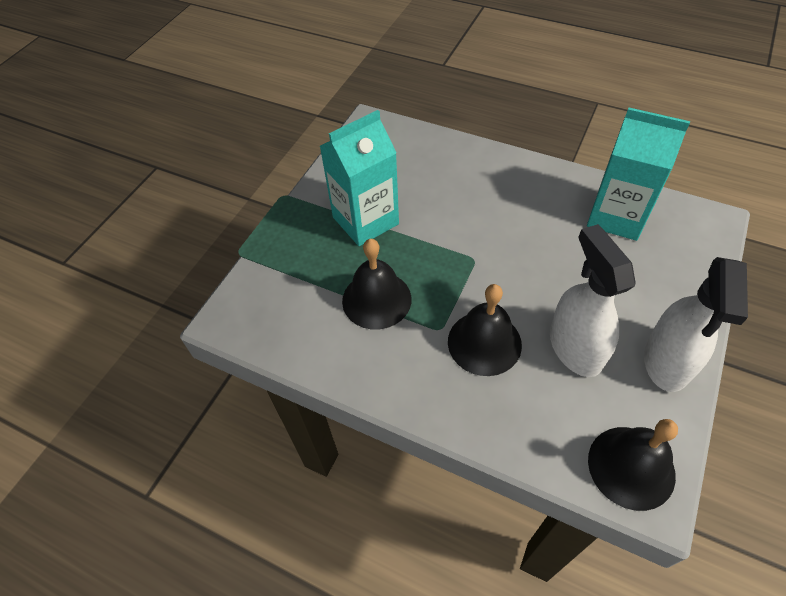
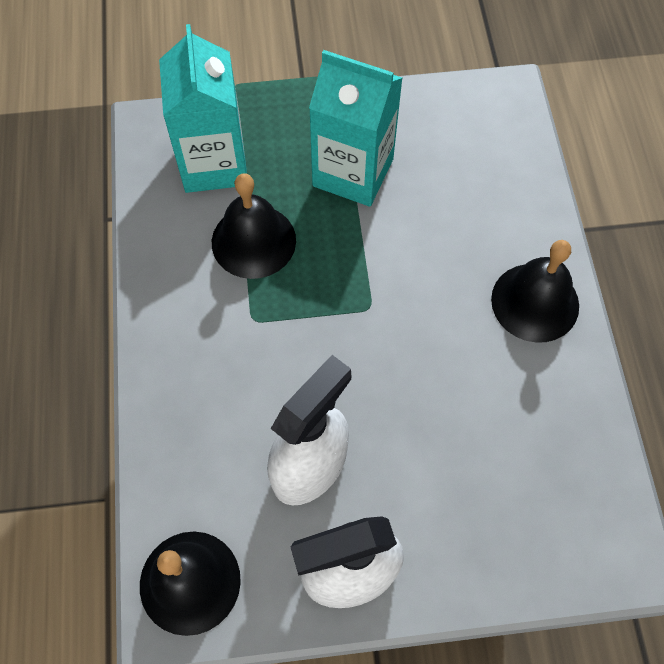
camera: 55 degrees right, 10 degrees up
(484, 343) = (261, 371): black bell -> black bell (535, 302)
(616, 216) = (547, 435): turquoise carton -> turquoise carton (214, 163)

